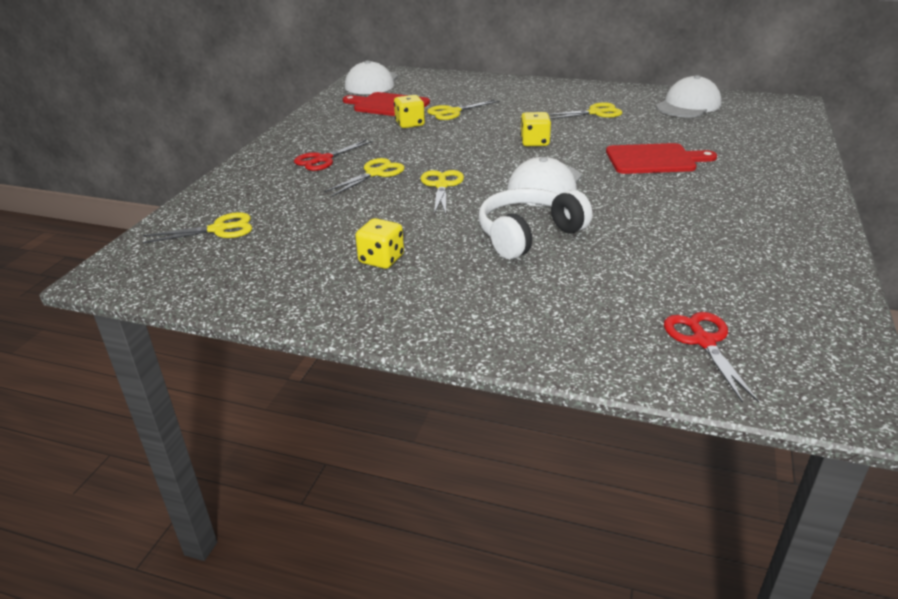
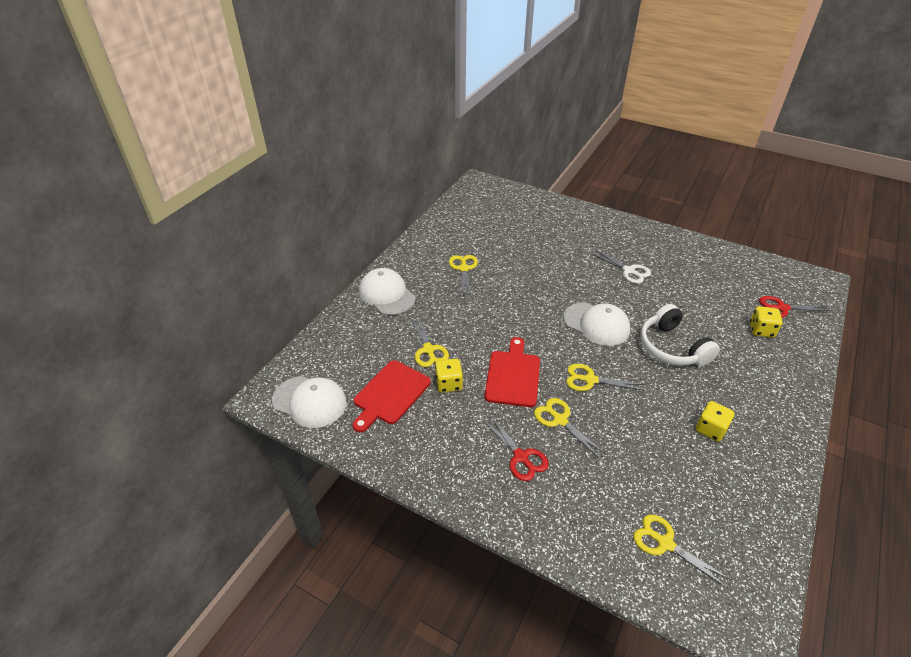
camera: 80 degrees left, 10 degrees up
(219, 229) = (665, 543): yellow scissors -> yellow scissors turned 45 degrees counterclockwise
(534, 142) = (516, 313): yellow dice -> yellow dice (761, 330)
(654, 159) = (561, 264): red cutting board -> red cutting board (513, 376)
(684, 203) = (628, 271): none -> white scissors
(688, 105) = (465, 223): white cap -> white cap (387, 294)

